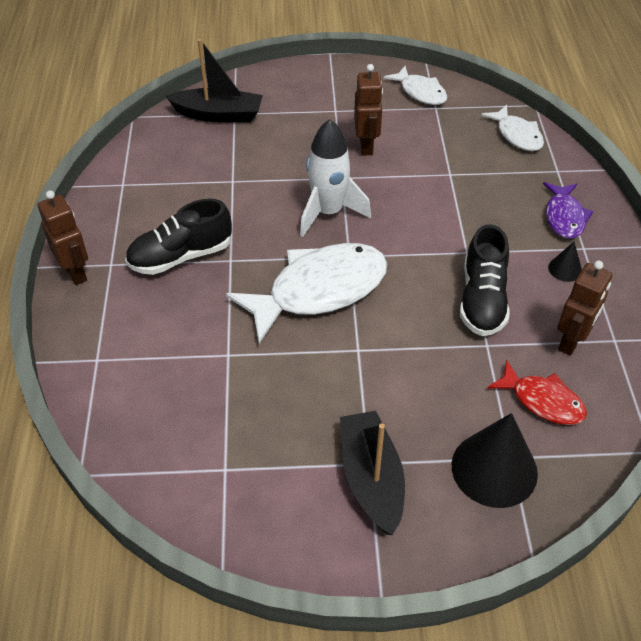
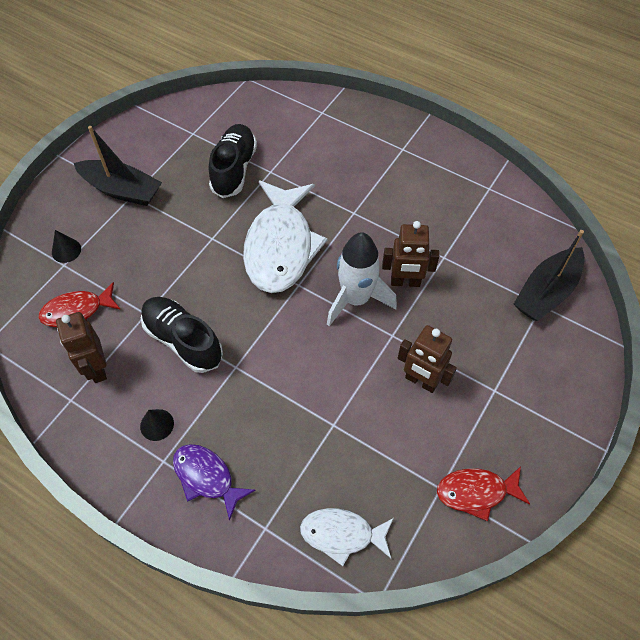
camera: 125 degrees right, 10 degrees up
(76, 272) = (408, 129): brown robot -> brown robot (405, 282)
(181, 256) = (380, 187): black shoe -> black shoe (234, 169)
(420, 92) = (476, 492): white fish -> red fish
(494, 469) = (66, 250): black cone -> black cone, size x0.47

